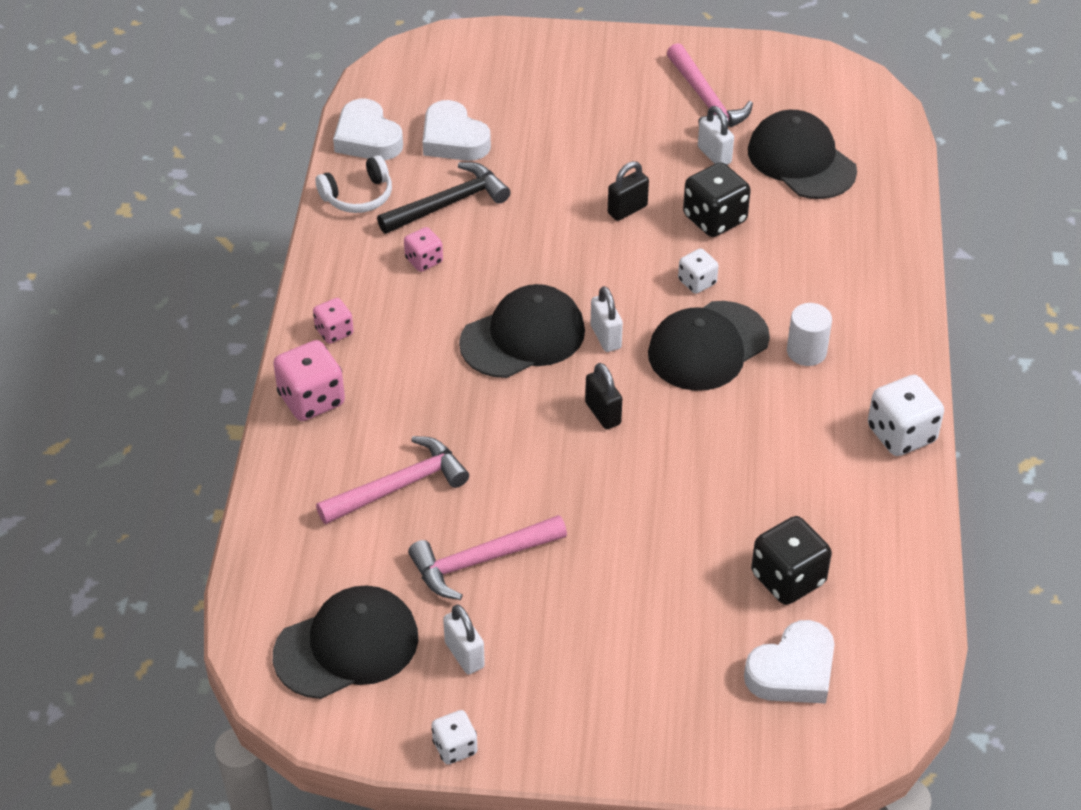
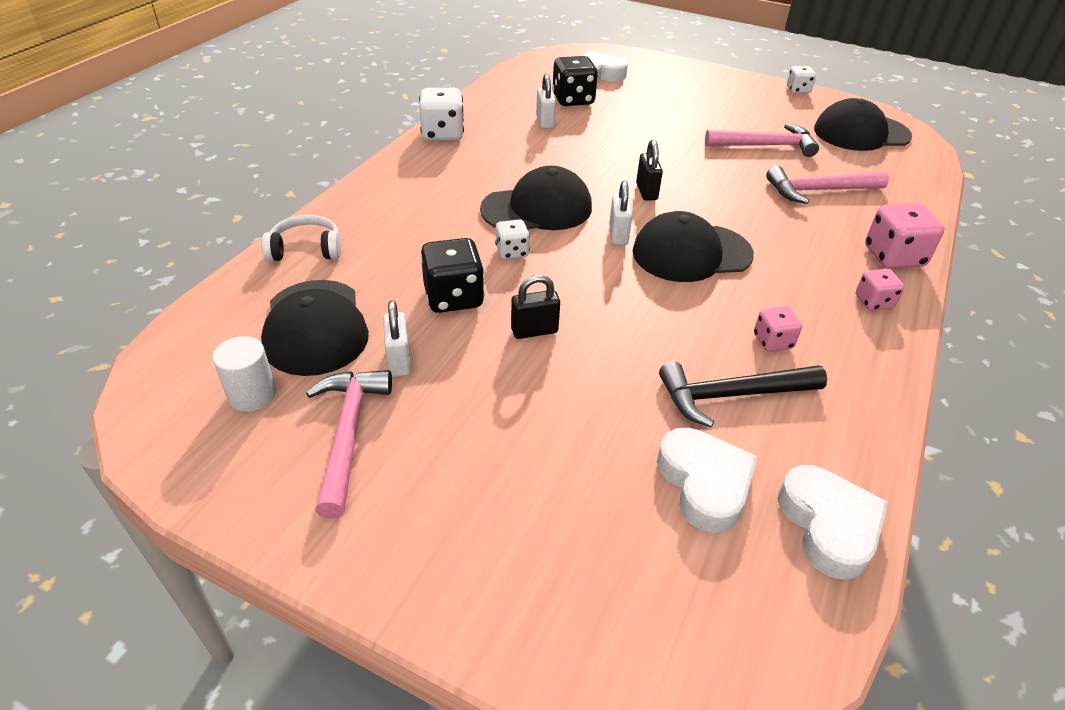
camera: 160 degrees left, 5 degrees down
(358, 196) = (845, 438): white headphones -> white headphones (306, 249)
(464, 655) = (785, 115): white padlock -> white padlock (545, 122)
(806, 351) = (463, 187): white cylinder -> white cylinder (252, 394)

